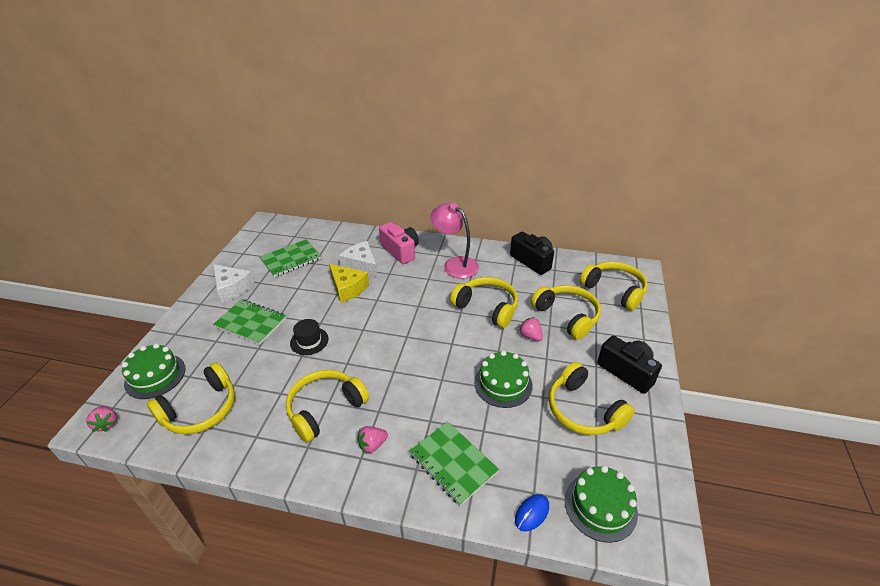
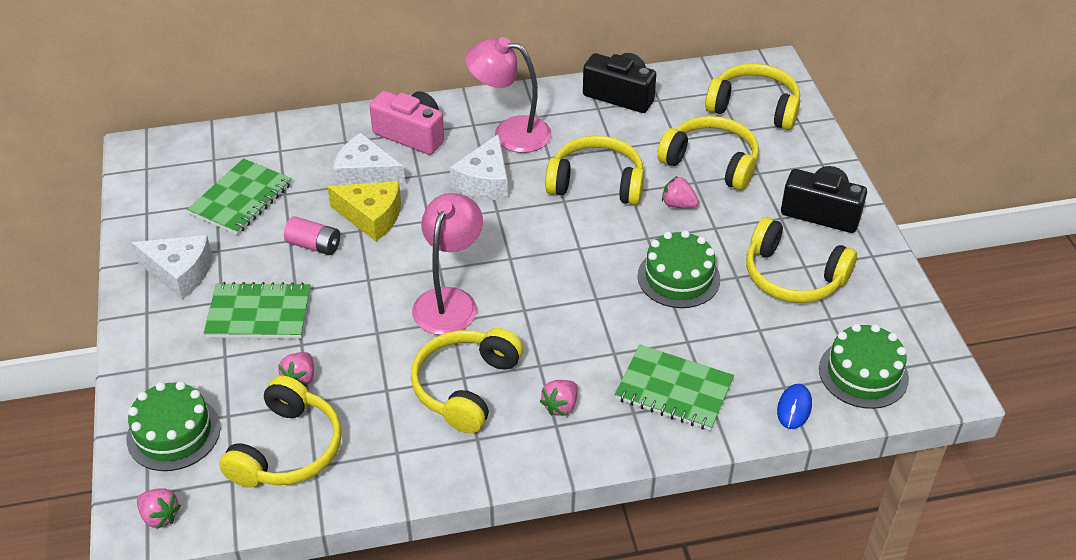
camera: 25 degrees left, 5 degrees up
(241, 368) = (300, 379): none -> pink strawberry
(307, 295) = (314, 245): none -> pink battery
(309, 341) = (372, 309): black hat -> none
(354, 350) = (449, 301): none -> pink lamp
(422, 287) = (485, 182): none -> white cheese

